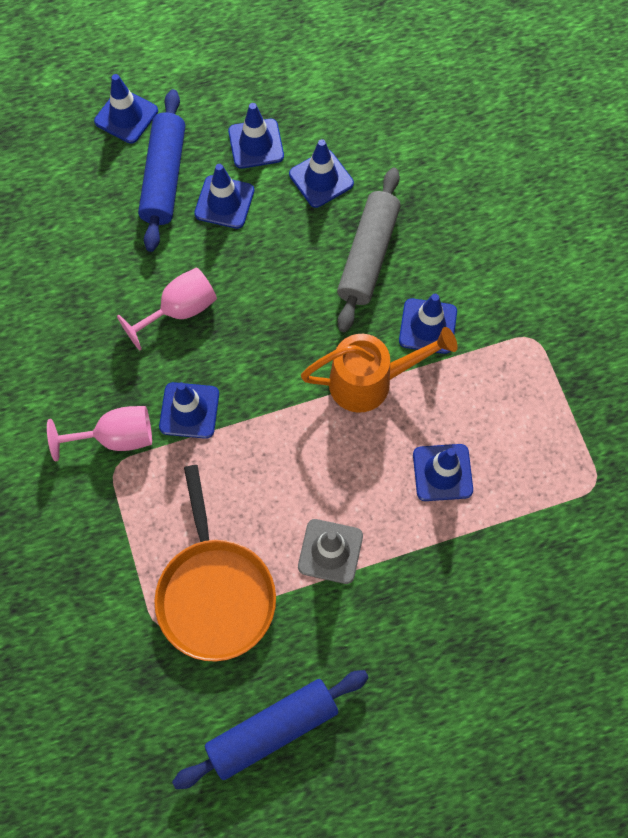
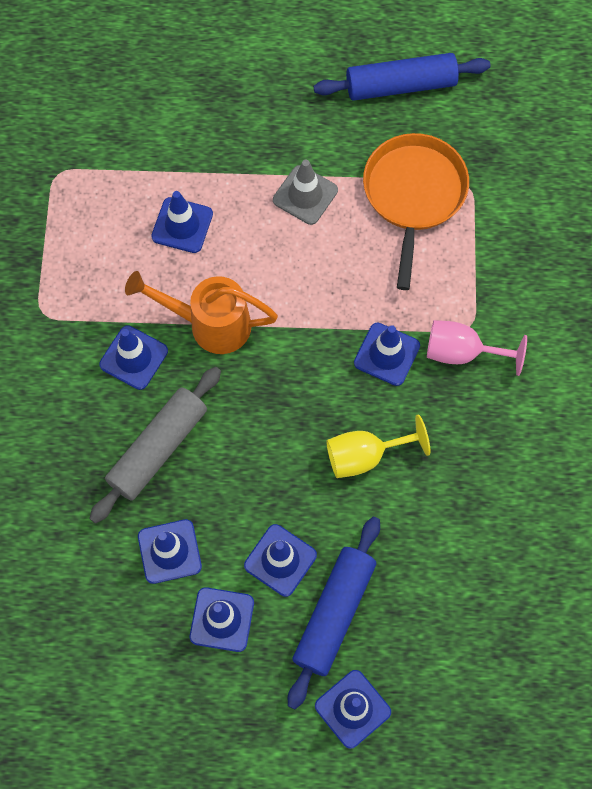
camera: 160 degrees left, 0 degrees up
(179, 310) = (365, 455): pink goblet -> yellow goblet

